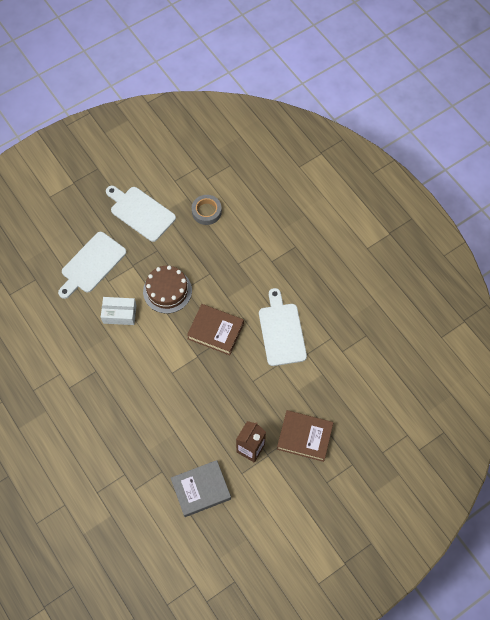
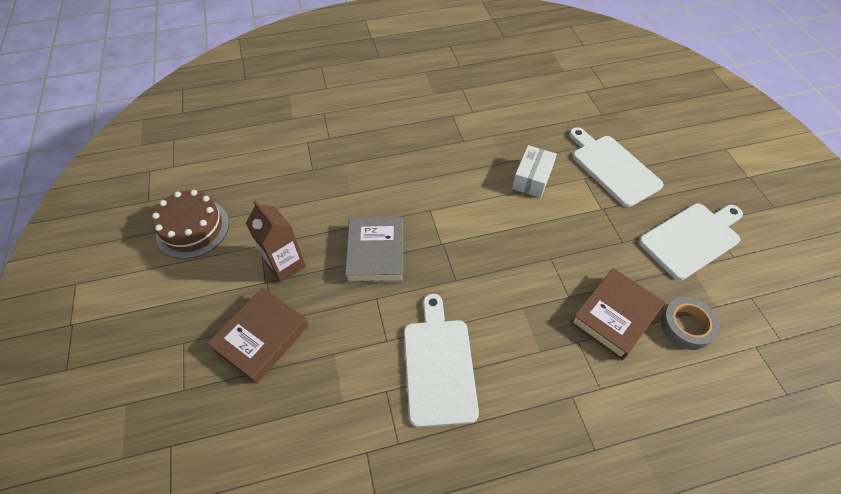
camera: 110 degrees right, 10 degrees down
(167, 291) = (553, 236): brown cake -> brown cake (193, 228)
(201, 489) = (268, 199): grey book -> grey book (376, 253)
(215, 331) = (471, 276): brown book -> brown book (614, 316)
(281, 331) = (438, 365): white cutting board -> white cutting board turned 105 degrees counterclockwise

